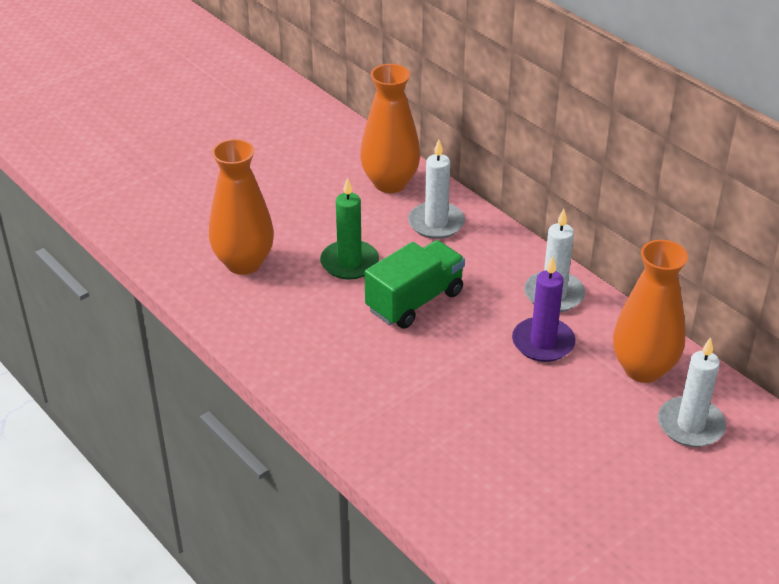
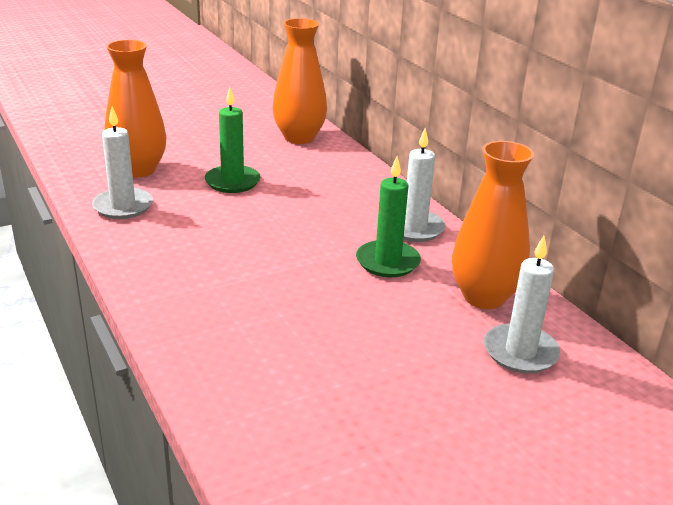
camera: 10 degrees right, 10 degrees down
(414, 301) = (277, 215): green truck -> none
(436, 223) = (326, 167): white candle -> white candle (123, 206)
(543, 342) = (387, 262): purple candle -> green candle

